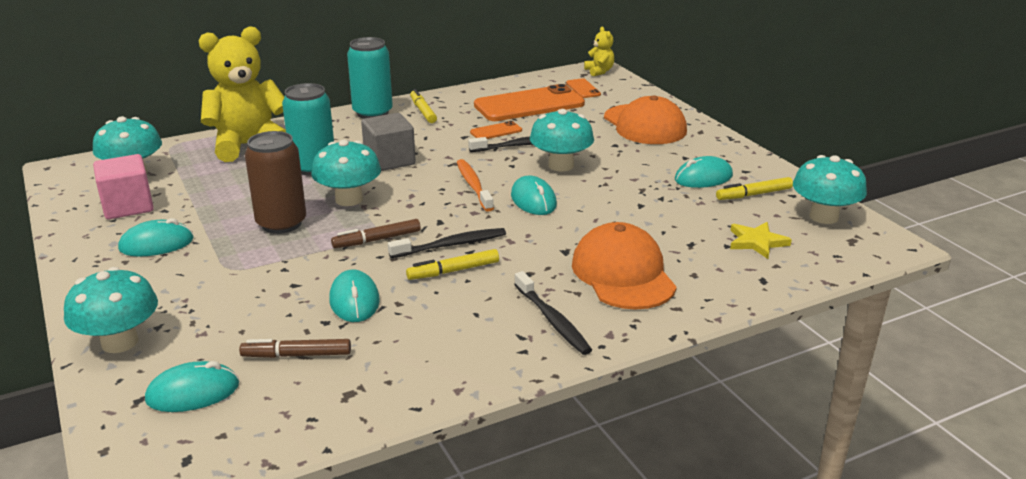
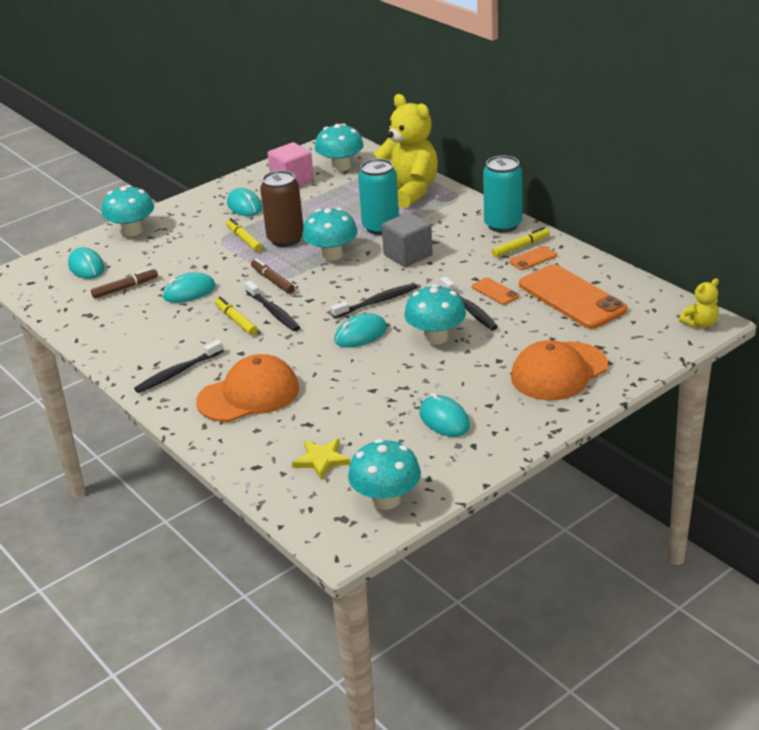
camera: 80 degrees right, 5 degrees up
(297, 355) = (125, 288): brown marker -> brown marker turned 75 degrees clockwise
(473, 185) = (377, 302): orange toothbrush -> black toothbrush
(583, 89) = (638, 321): orange phone -> orange phone (533, 258)
(754, 194) = (419, 453): yellow marker -> yellow marker (244, 239)

